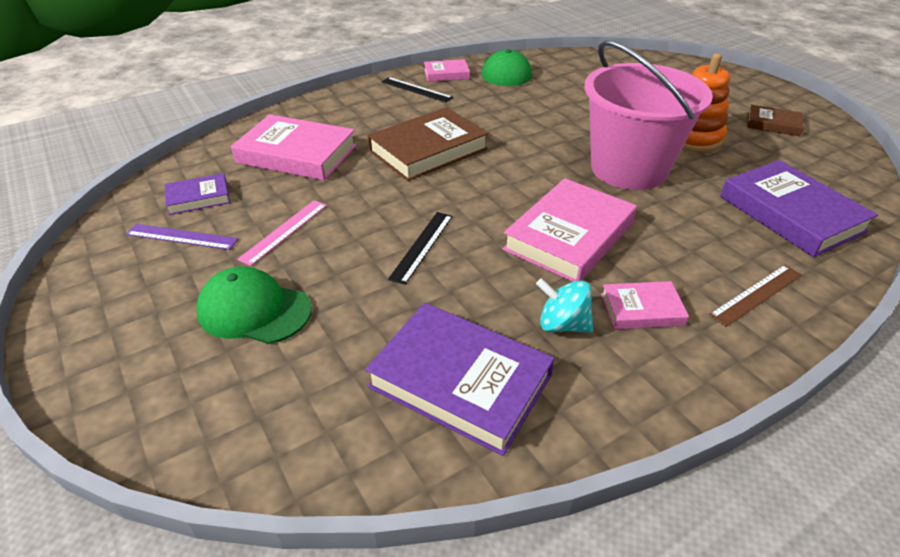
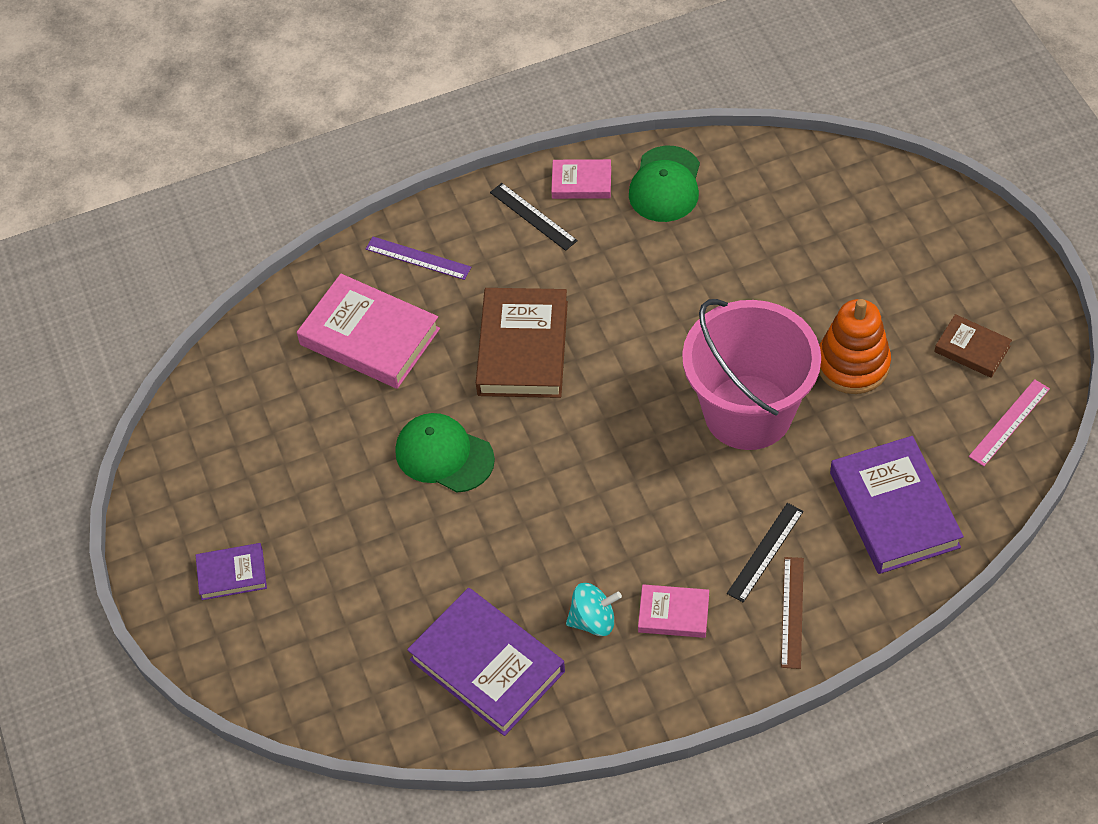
camera: 15 degrees right, 15 degrees up
(182, 237) = (248, 459): purple ruler -> purple ruler (418, 258)
(198, 197) = (262, 400): purple book -> purple book (232, 574)
(254, 310) = (318, 564): green cap -> green cap (444, 455)
(284, 231) = (350, 464): pink ruler -> pink ruler (1009, 422)
(422, 246) = (485, 504): black ruler -> black ruler (765, 552)
(428, 150) = (523, 348): brown book -> brown book turned 60 degrees counterclockwise
(562, 324) = (593, 620): turquoise spinning top -> turquoise spinning top turned 135 degrees clockwise
(569, 236) = (639, 510): pink book -> none
(756, 294) = (792, 612): brown ruler -> brown ruler turned 60 degrees counterclockwise

